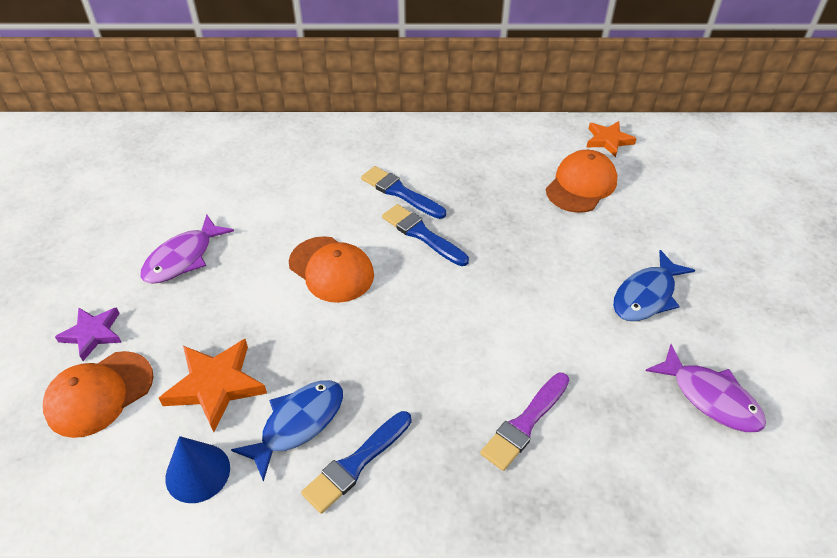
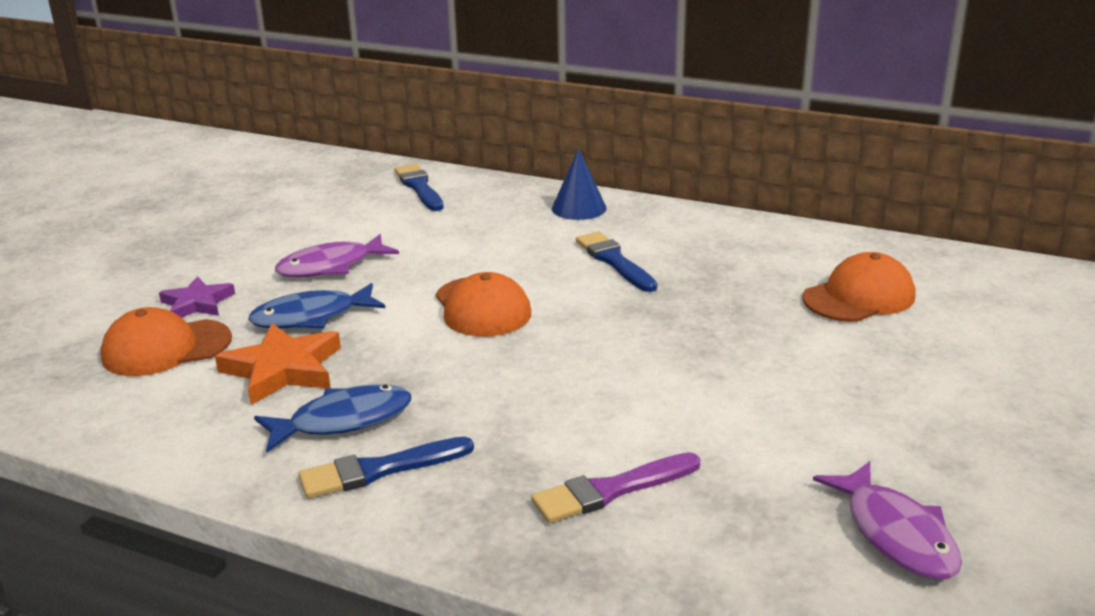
camera: 25 degrees right, 20 degrees down
(197, 472) = (209, 431): blue cone -> blue cone (579, 208)
(422, 234) = (612, 300): blue brush -> blue brush (419, 187)
(608, 140) = (930, 264): orange star -> none
(646, 295) = (874, 415): blue fish -> blue fish (311, 317)

